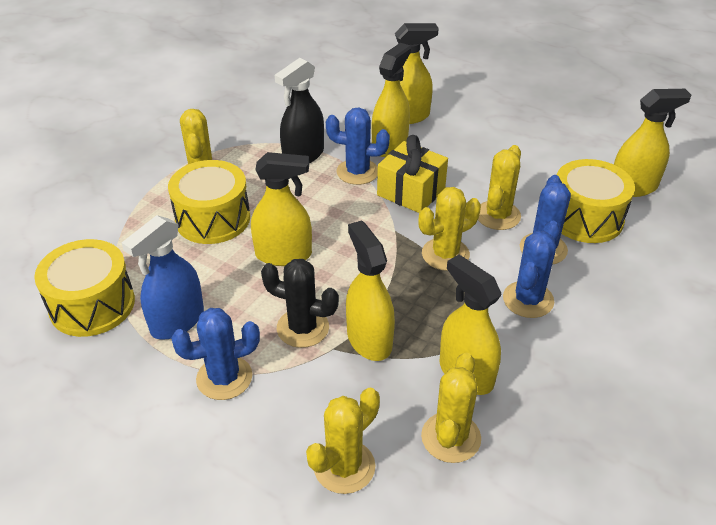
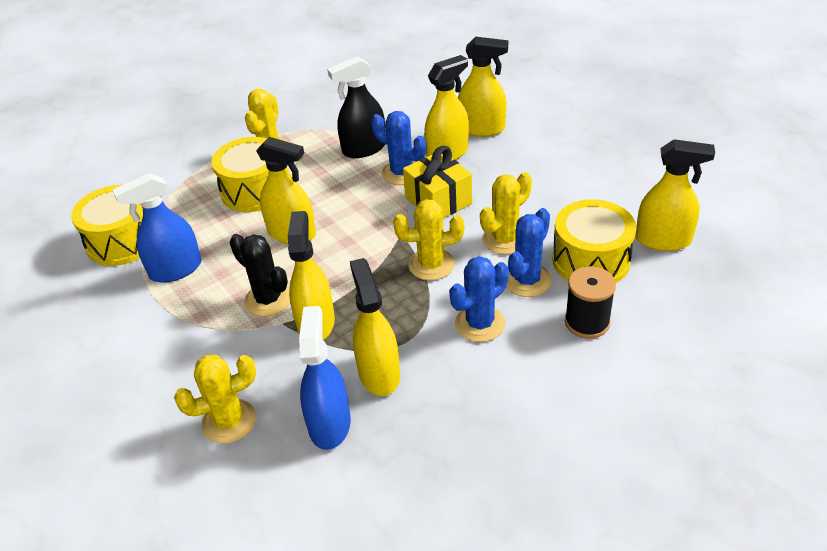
camera: 25 degrees right, 0 degrees up
(224, 378) = (183, 324): blue cactus -> none
(451, 437) = (329, 424): yellow cactus -> blue spray bottle
(620, 275) = (587, 322): none -> black spool

